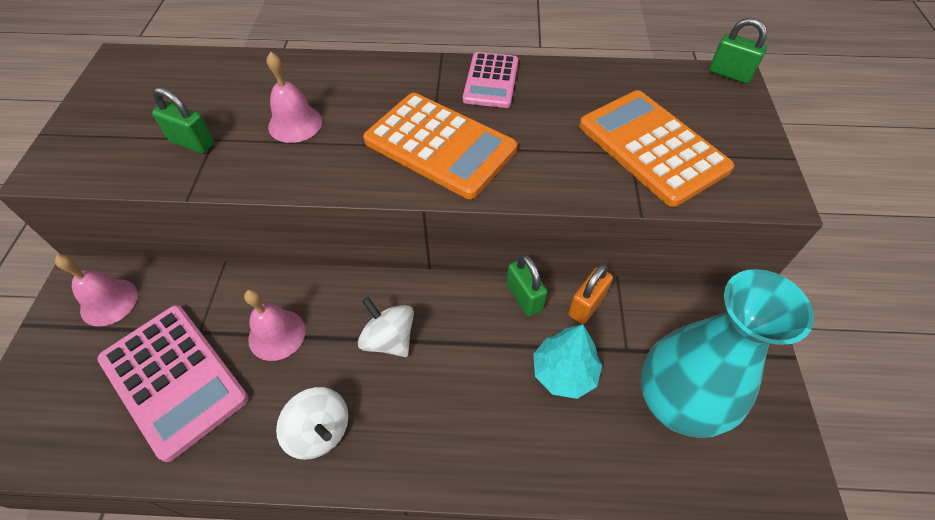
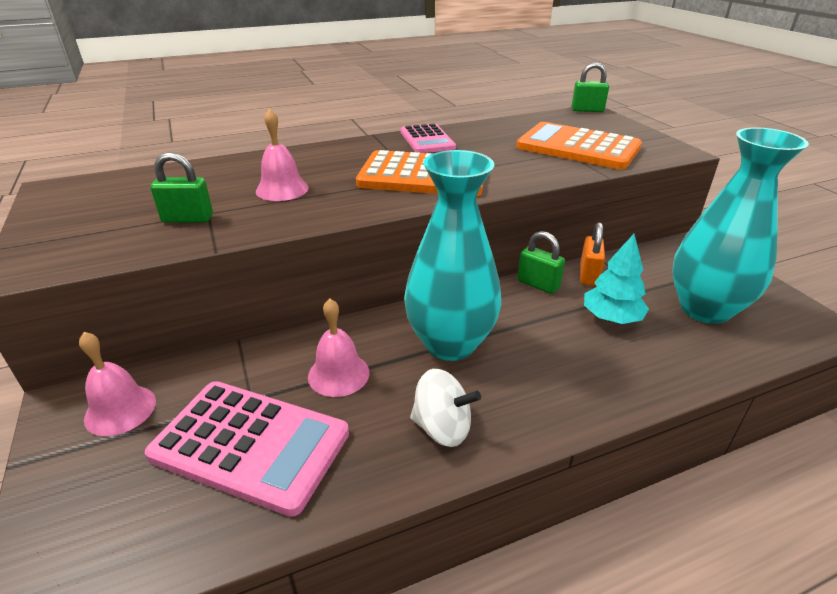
camera: 25 degrees left, 20 degrees down
(389, 339) = (450, 343): white spinning top -> turquoise vase

